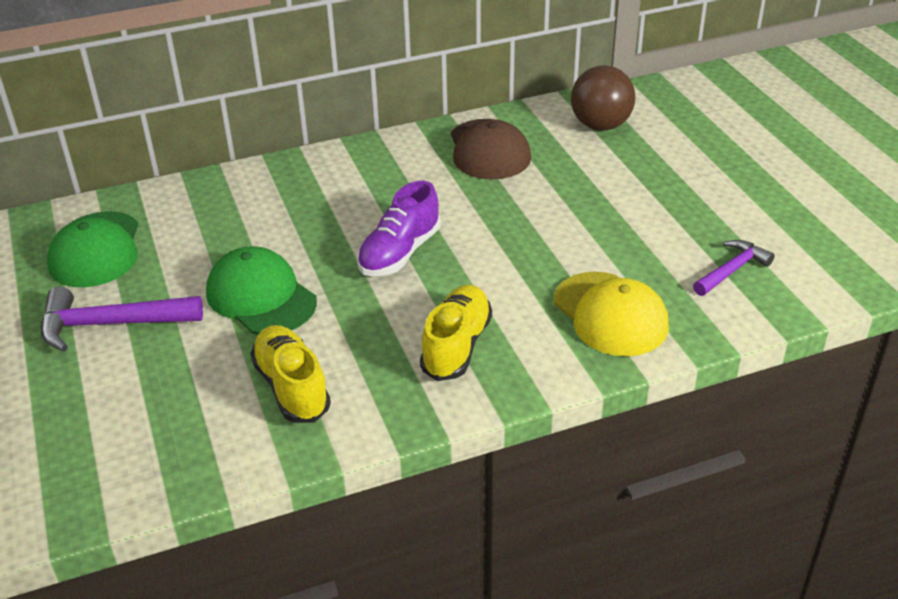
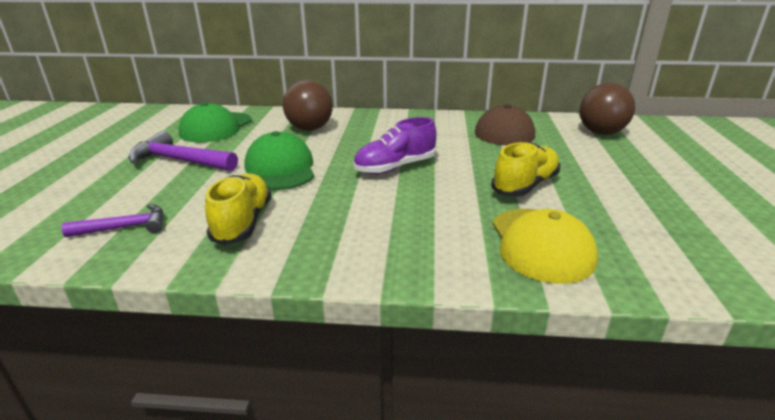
camera: 25 degrees right, 10 degrees down
(235, 215) = (310, 129): none -> brown ball
(456, 346) = (388, 230): yellow shoe -> yellow shoe (525, 185)
(732, 270) = (685, 242): purple hammer -> purple hammer (125, 227)

